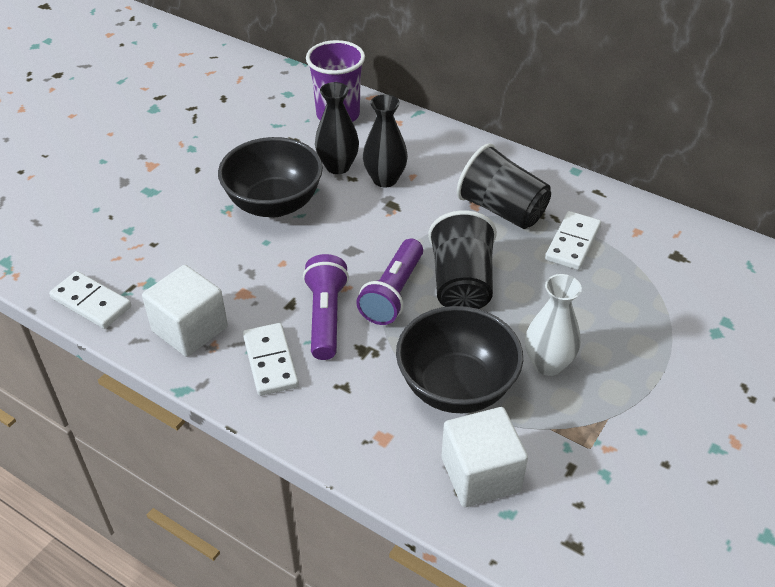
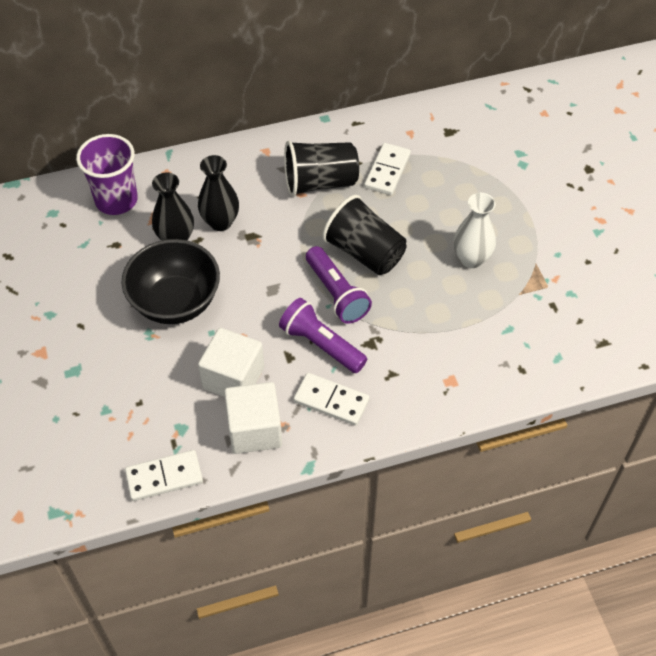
camera: 50 degrees left, 10 degrees up
(456, 387) = (446, 316): black bowl -> none
(480, 474) = (520, 351): white cube -> white cube (233, 378)
(572, 243) = (387, 171): white domino -> white domino turned 45 degrees clockwise

